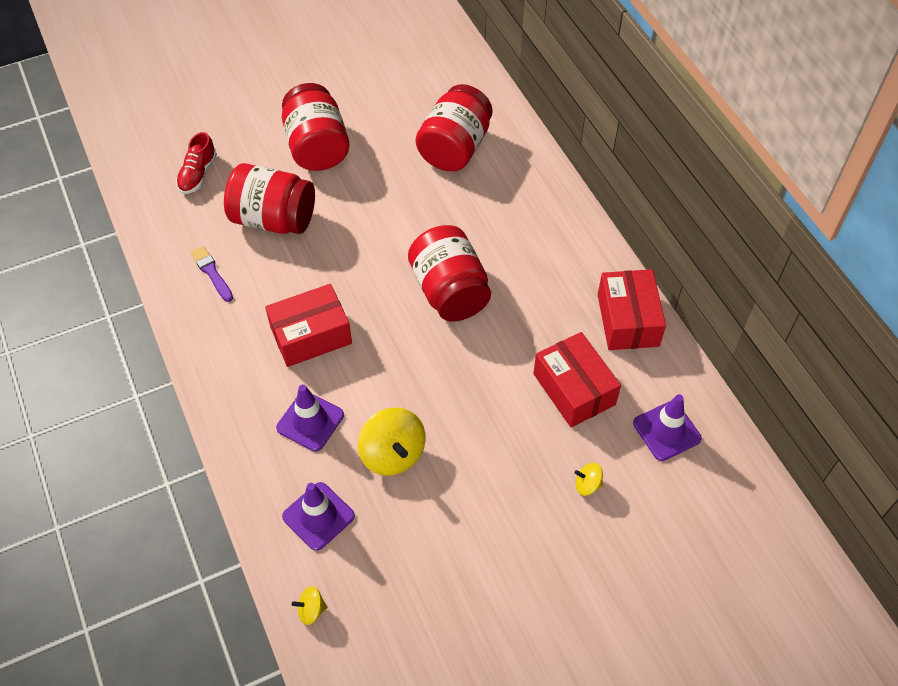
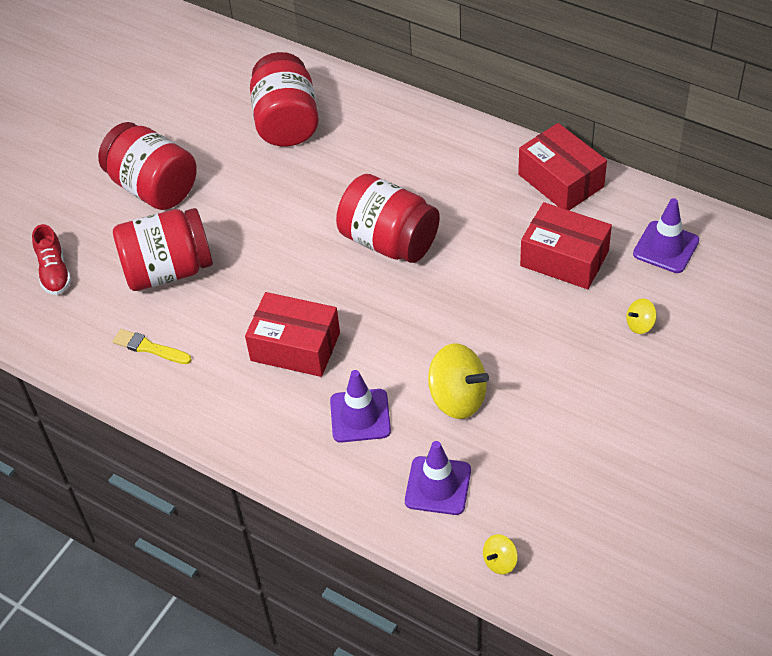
camera: 30 degrees left, 5 degrees down
(211, 272) = (149, 348): purple brush -> yellow brush
(311, 335) = (295, 346): red box -> red box turned 75 degrees clockwise

